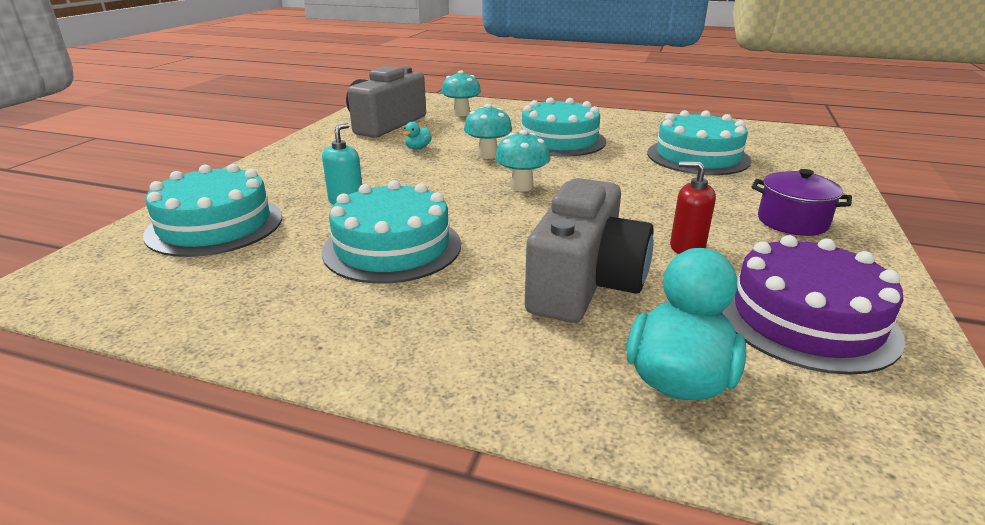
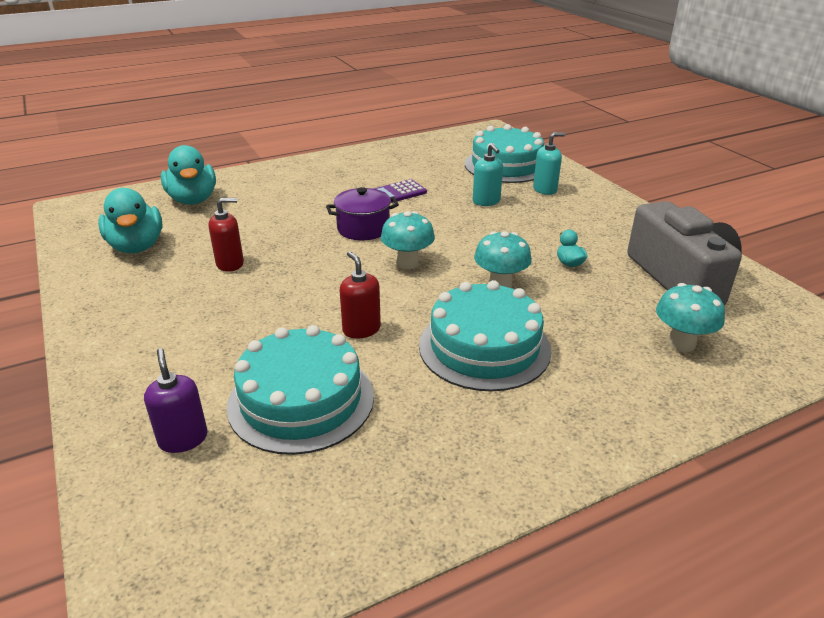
camera: 135 degrees right, 5 degrees up
(275, 189) = (545, 189): none -> turquoise soap dispenser
(392, 247) = (399, 192): turquoise cake -> purple calculator
(584, 283) = (272, 217): grey camera -> none
(621, 168) = (361, 329): none -> red soap dispenser
(783, 165) = (183, 439): none -> purple soap dispenser
(792, 222) = (156, 327): purple pot -> purple pot (363, 228)
(806, 319) = (137, 246): purple cake -> turquoise duck

